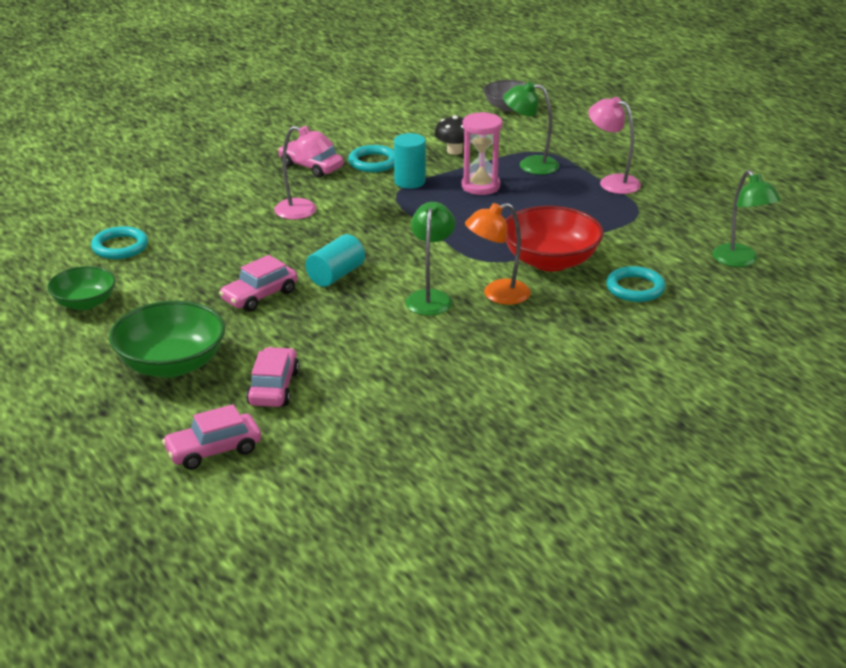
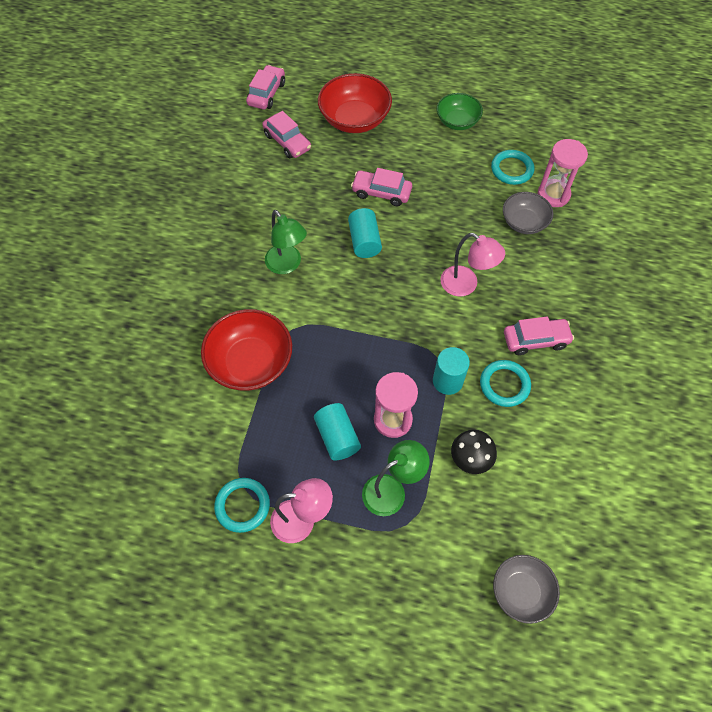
camera: 135 degrees right, 30 degrees up
(126, 216) = (553, 195): none -> pink hourglass
(171, 364) = (354, 119): green bowl -> red bowl
(186, 216) = (524, 222): none -> grey bowl
(259, 296) = (381, 193): pink car -> pink car turned 75 degrees counterclockwise
(304, 211) = (466, 285): pink lamp -> pink lamp turned 120 degrees counterclockwise
(497, 295) = (251, 299): orange lamp -> none
(534, 198) = (337, 437): none -> turquoise cylinder
(635, 288) = (168, 377): turquoise ring -> turquoise ring (242, 506)
(740, 261) = (115, 476): green lamp -> none

